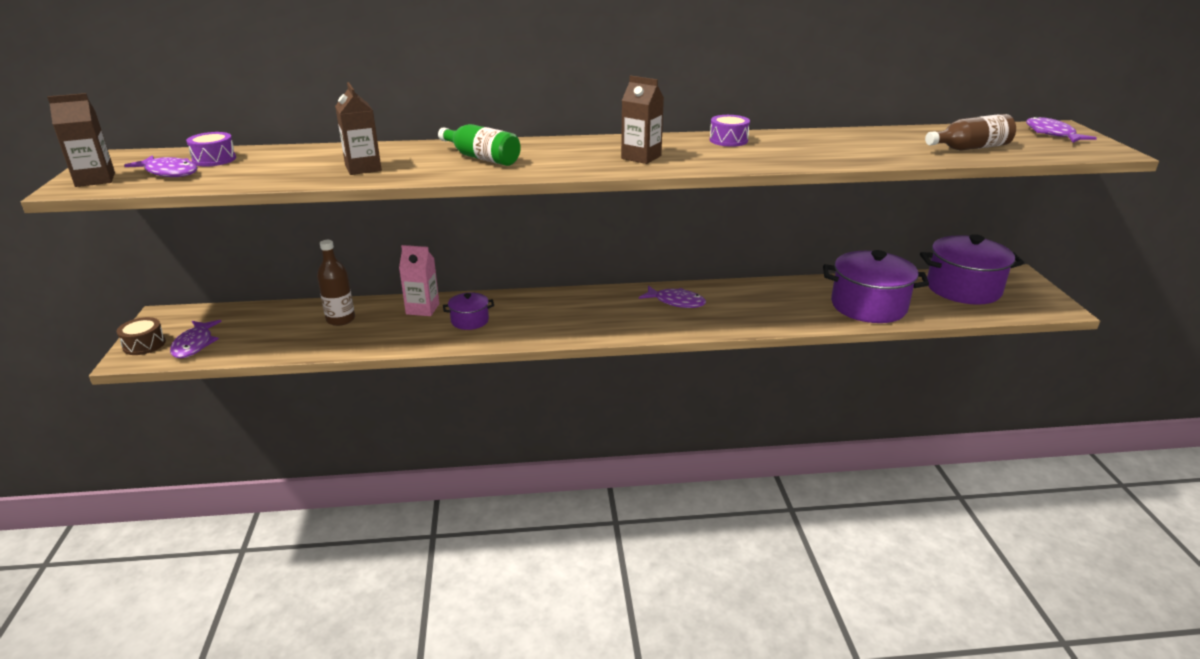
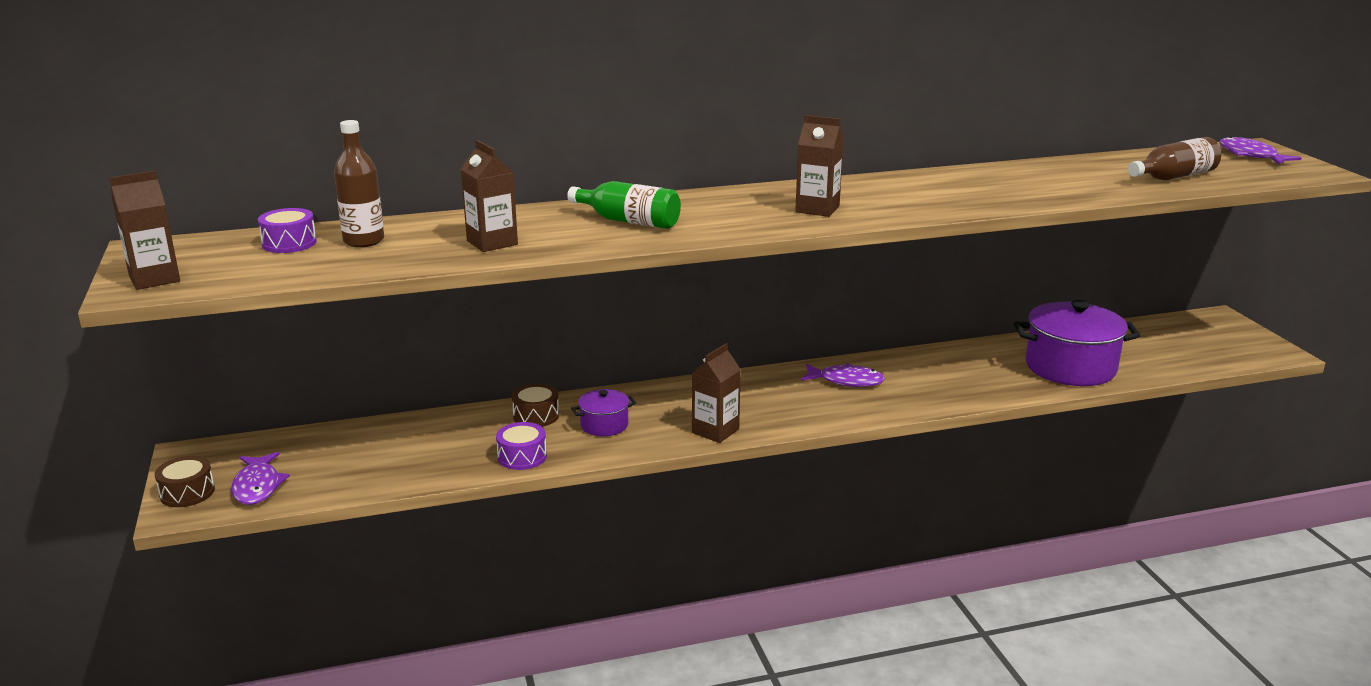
camera: 10 degrees left, 5 degrees down
(169, 172) = (245, 264): purple fish -> none
(340, 319) = (436, 438): brown bottle -> brown bottle (364, 241)
(422, 309) = (536, 416): pink carton -> brown drum
(553, 333) = (715, 431): none -> brown carton
(728, 140) = (903, 182): purple drum -> purple drum (522, 457)
(963, 289) = (1167, 339): purple pot -> none

